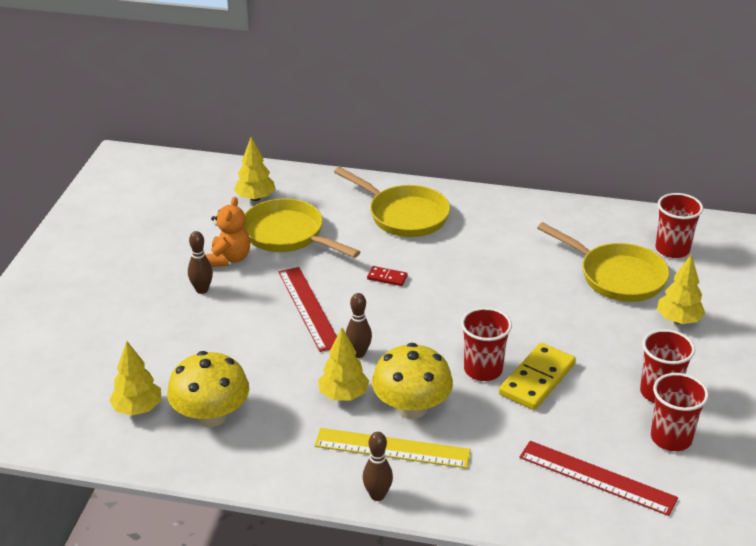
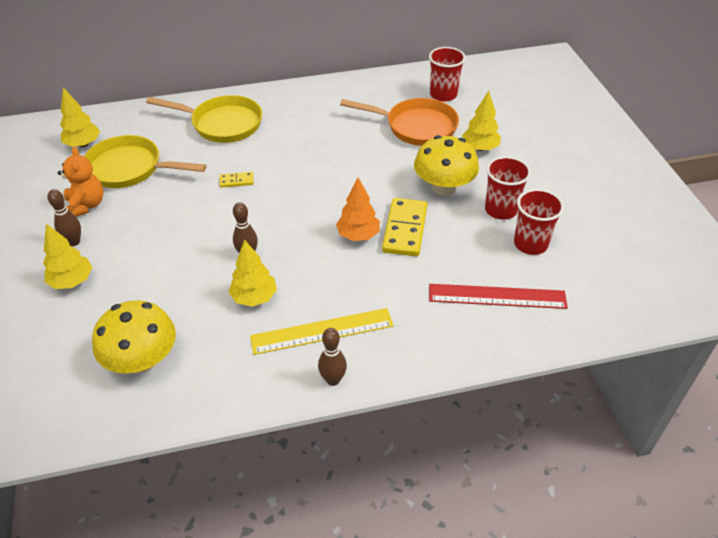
camera: 25 degrees left, 10 degrees up
(137, 409) = (66, 379): yellow tree -> yellow tree (72, 281)
(309, 308) = (182, 228): red ruler -> none
(387, 277) = (236, 181): red domino -> yellow domino
(411, 407) = (318, 288): yellow mushroom -> yellow mushroom (444, 187)
(483, 370) = (358, 235): red cup -> orange tree
(617, 276) = (416, 127): yellow pan -> orange pan

